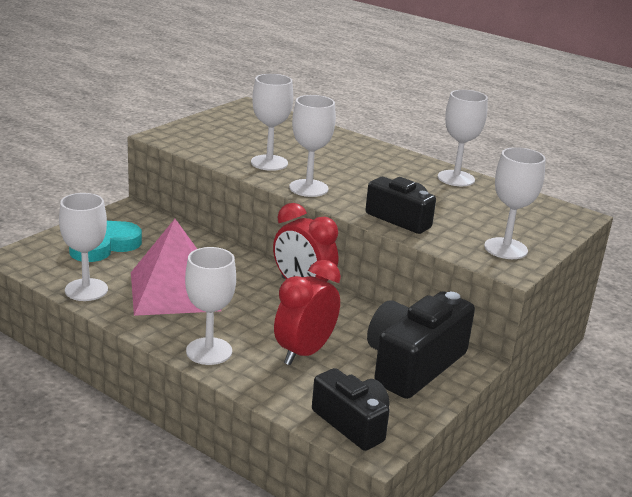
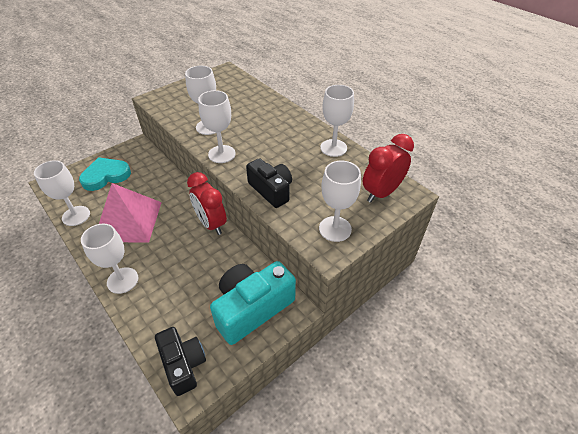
camera: 15 degrees right, 20 degrees up
(304, 352) = (183, 288): red clock -> red clock (381, 193)
(413, 364) = (252, 308): black camera -> turquoise camera

